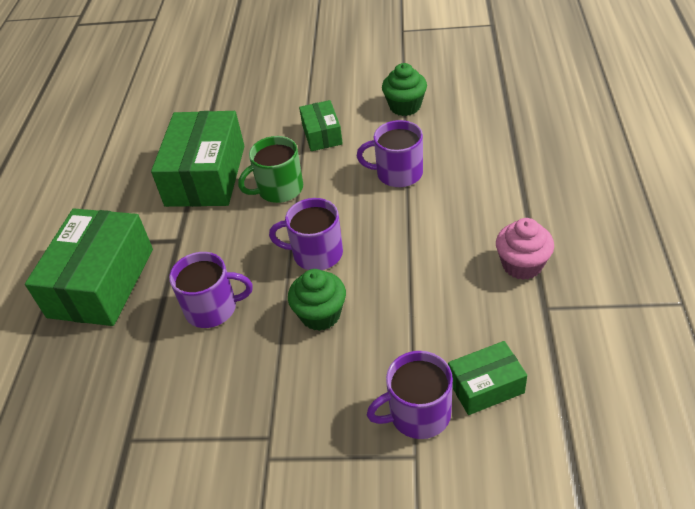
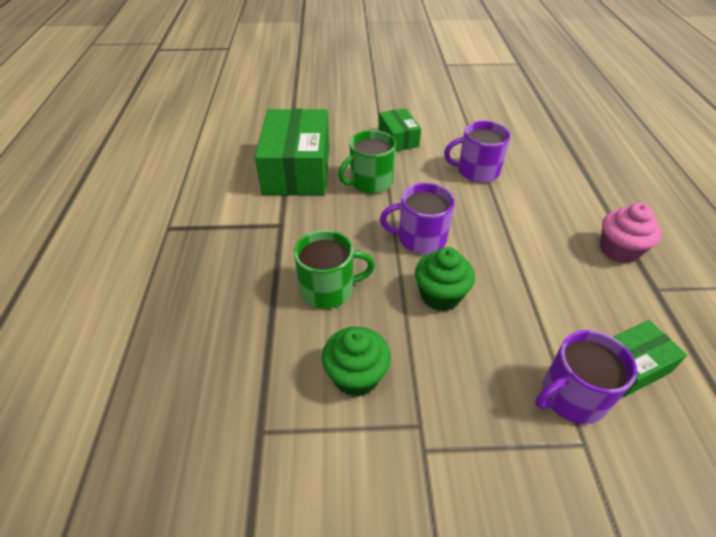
camera: 10 degrees left, 0 degrees up
(101, 282) = (207, 264): green box -> none
(212, 308) = (328, 289): purple mug -> green mug
(405, 106) = (466, 119): green cupcake -> green cupcake (356, 376)

